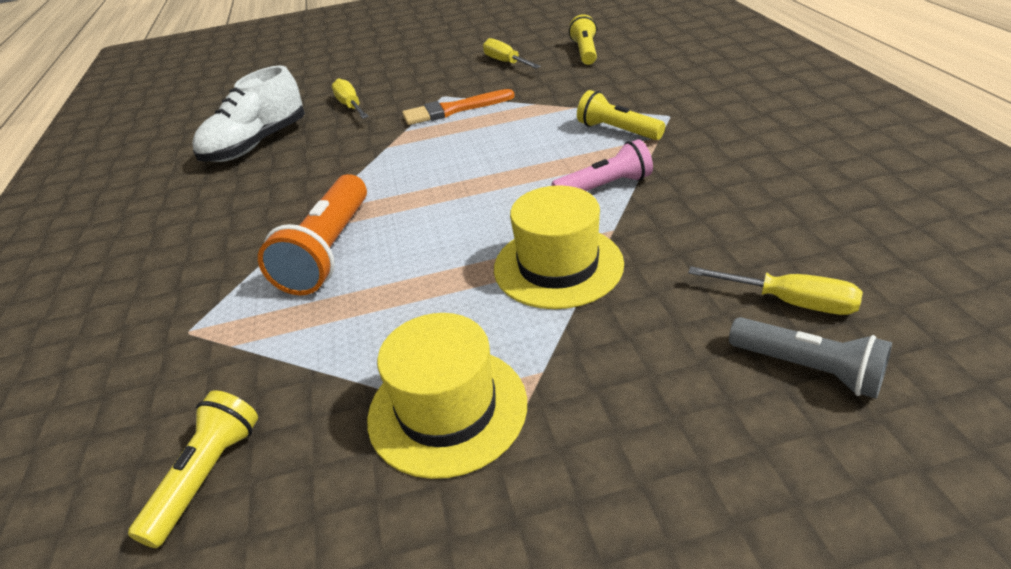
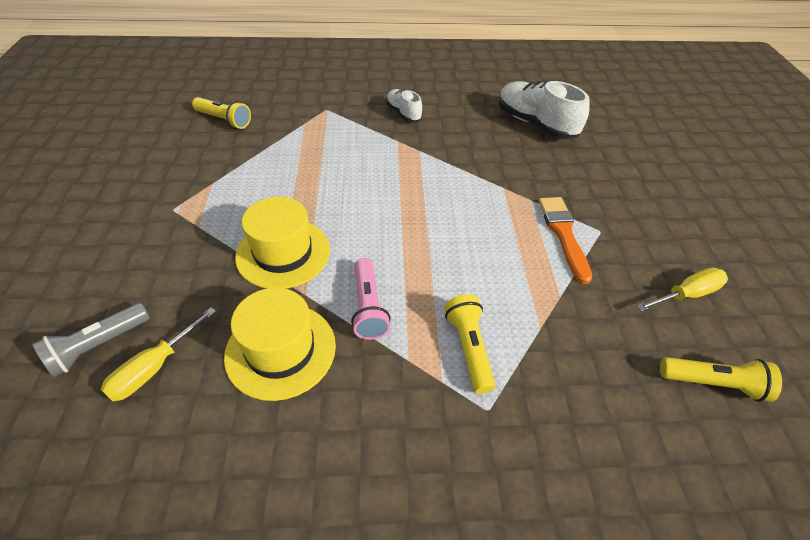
camera: 95 degrees right, 10 degrees up
(216, 245) = (403, 113): none -> white shoe
(329, 251) = (369, 154): orange flashlight -> none
(351, 106) = (593, 171): yellow screwdriver -> none
(447, 409) = (201, 188): yellow hat -> yellow hat (281, 350)
(617, 131) = (469, 348): yellow flashlight -> yellow flashlight turned 60 degrees counterclockwise

